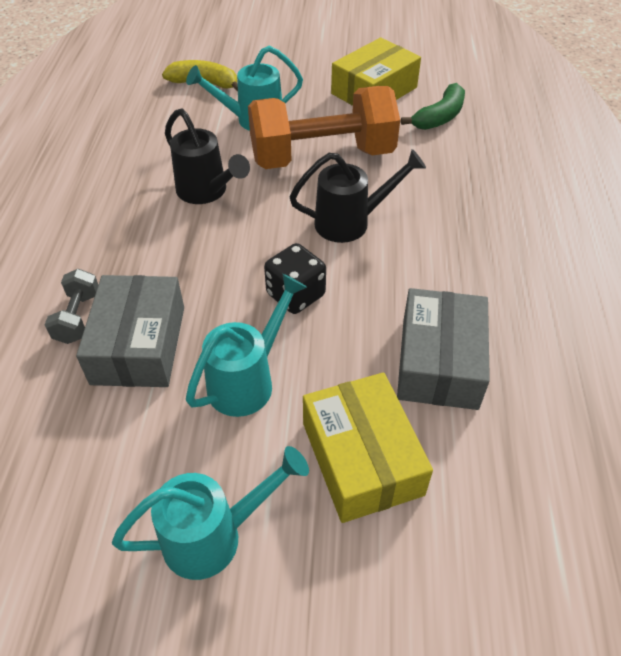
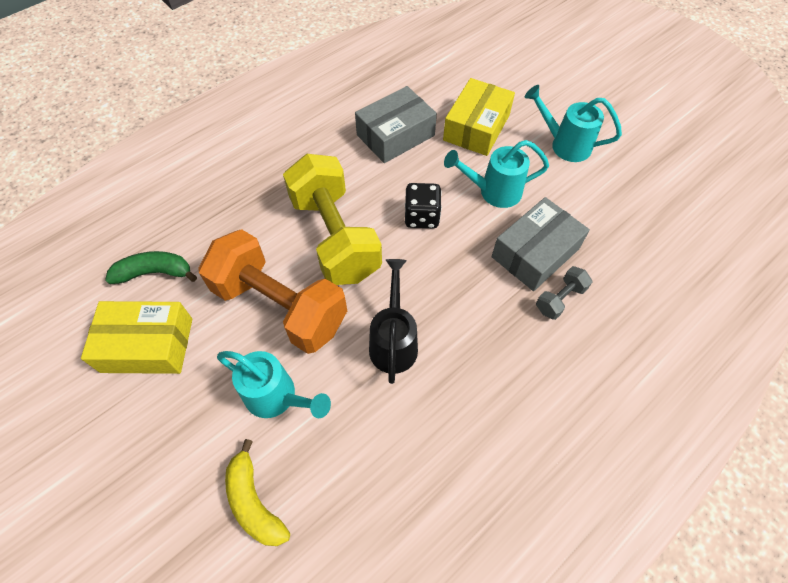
camera: 135 degrees left, 10 degrees up
(350, 222) = (335, 237): black watering can -> yellow dumbbell

